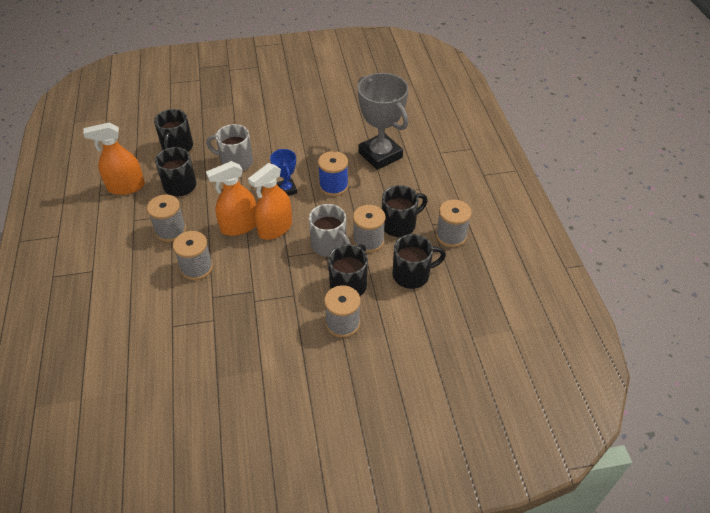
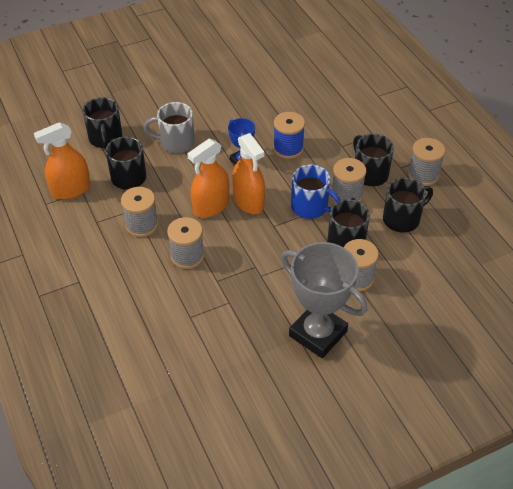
camera: 15 degrees left, 0 degrees up
(275, 228) = (248, 201): orange spray bottle -> orange spray bottle turned 60 degrees counterclockwise
(329, 245) = (310, 207): grey mug -> blue mug
(380, 155) = (321, 108): grey trophy -> grey trophy (318, 333)
(399, 224) = (369, 174): black mug -> black mug turned 75 degrees counterclockwise

